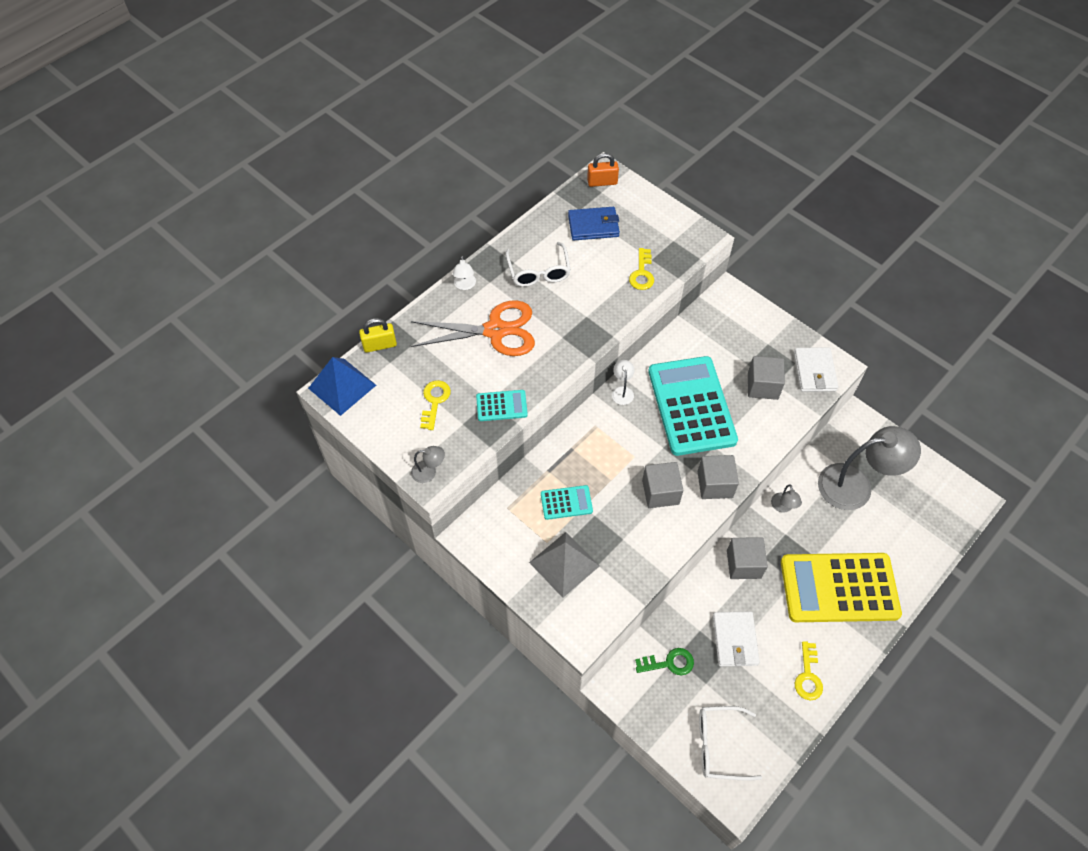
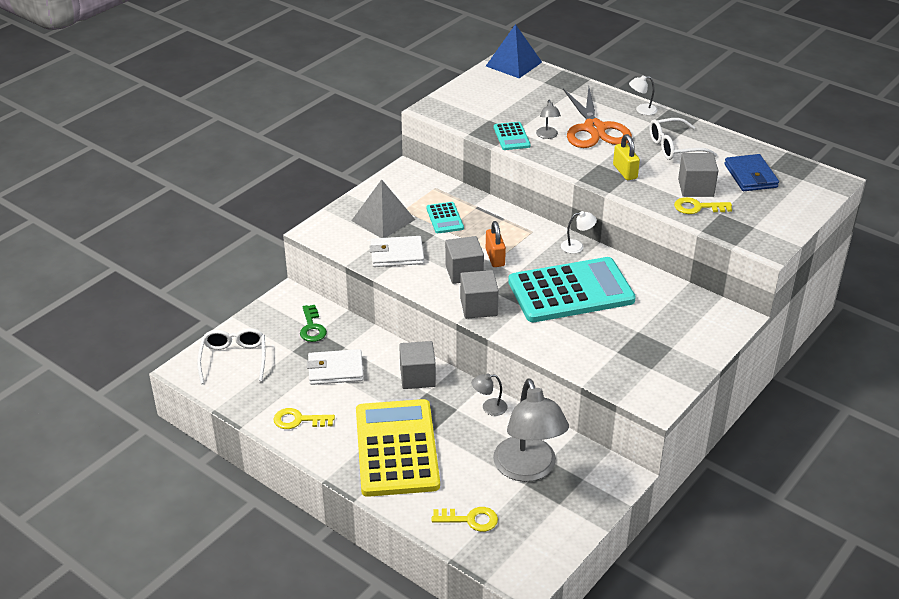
camera: 85 degrees right, 20 degrees down
(380, 345) = (560, 76): yellow padlock -> yellow padlock (625, 172)
(429, 472) = (438, 108): grey lamp -> grey lamp (547, 136)
(434, 401) = (509, 105): yellow key -> yellow key (470, 520)
(602, 182) = (817, 179): orange padlock -> orange padlock (495, 258)
(762, 386) = (611, 342): grey cube -> grey cube (696, 188)
(814, 371) = (643, 383): white wallet -> white wallet (397, 254)

